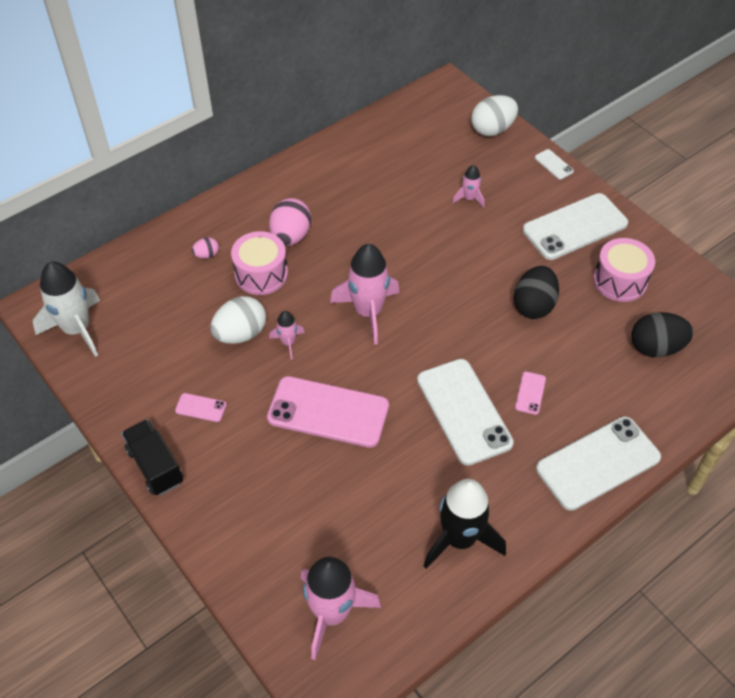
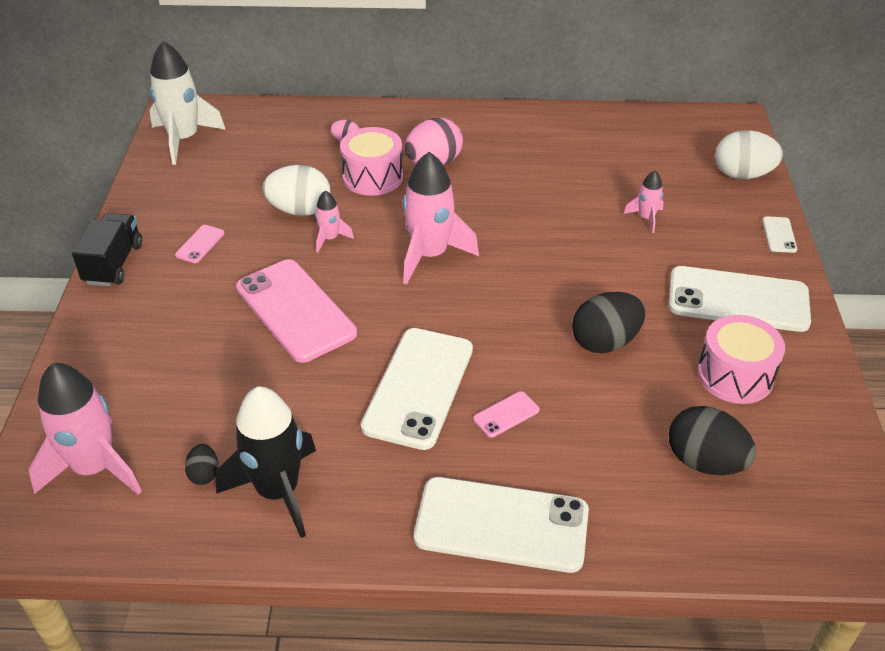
camera: 40 degrees right, 10 degrees down
(201, 408) = (200, 244): pink phone -> pink phone turned 60 degrees clockwise
(404, 563) = (204, 474): none -> black egg

